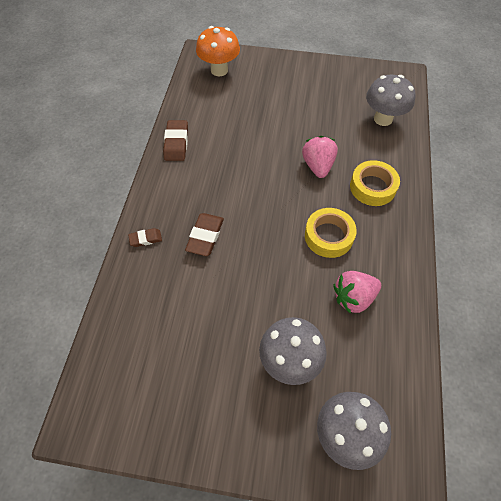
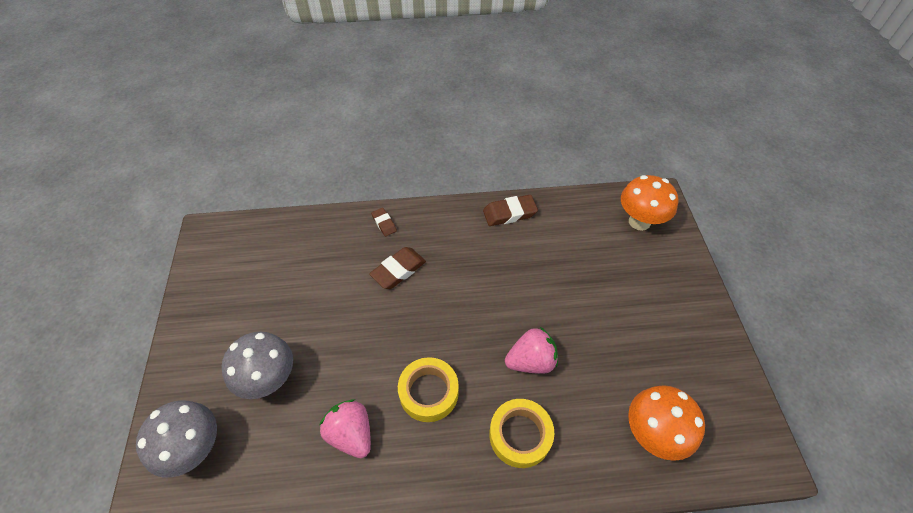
camera: 75 degrees right, 5 degrees down
(205, 236) = (398, 270): brown eraser -> brown eraser turned 45 degrees counterclockwise
(383, 119) = (652, 434): grey mushroom -> orange mushroom

